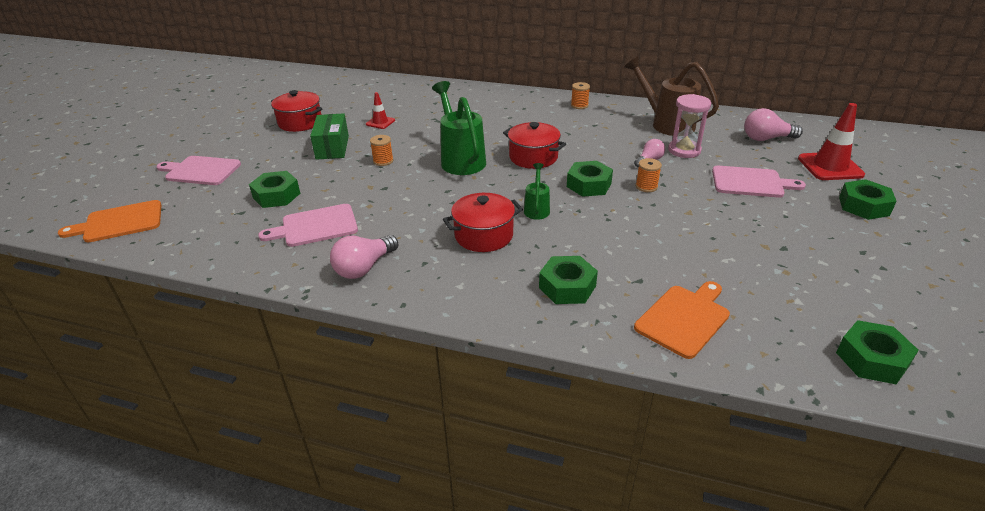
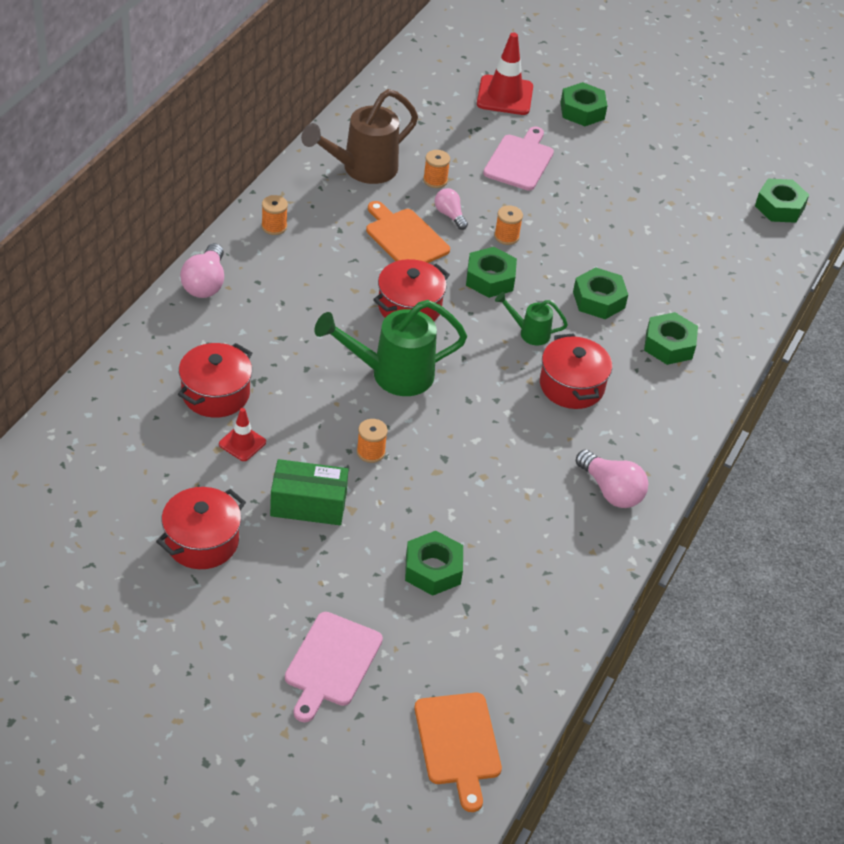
camera: 85 degrees left, 10 degrees up
(315, 226) = (519, 530): pink cutting board -> none
(419, 110) = (215, 394): none -> red pot
(602, 239) = (598, 300): none -> green nut
(684, 150) = (435, 180): pink hourglass -> orange spool
(684, 318) = (723, 286): orange cutting board -> orange cutting board (405, 237)
(766, 139) = (429, 110): pink light bulb -> pink light bulb (205, 283)

